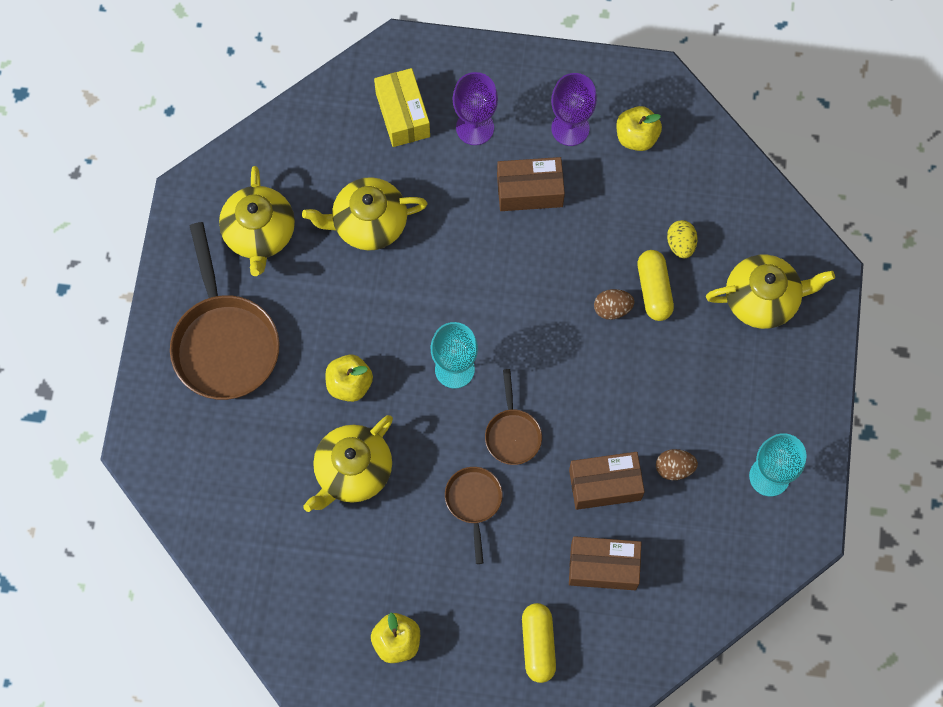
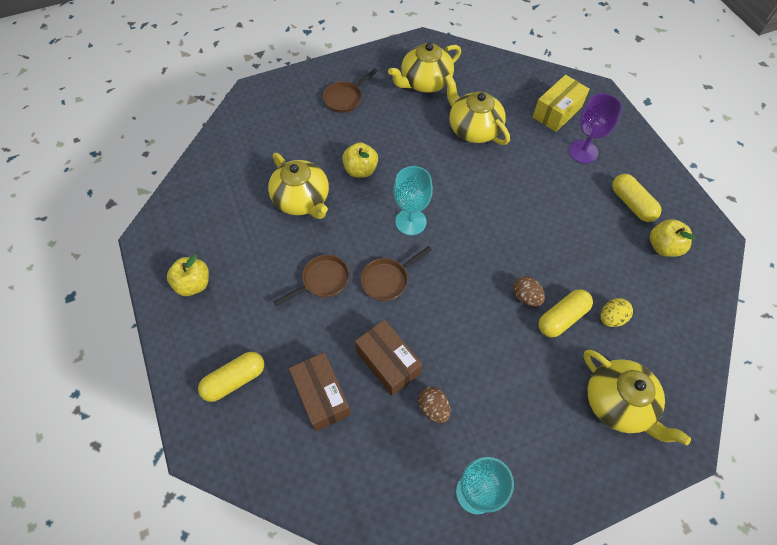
camera: 60 degrees right, 10 degrees down
(224, 342) = (345, 98): brown pan -> brown pan, size x0.52
(352, 471) = (302, 200): yellow teapot -> yellow teapot turned 135 degrees counterclockwise
(529, 191) = (568, 203): brown box -> none
(570, 128) = (631, 204): purple goblet -> yellow capsule

